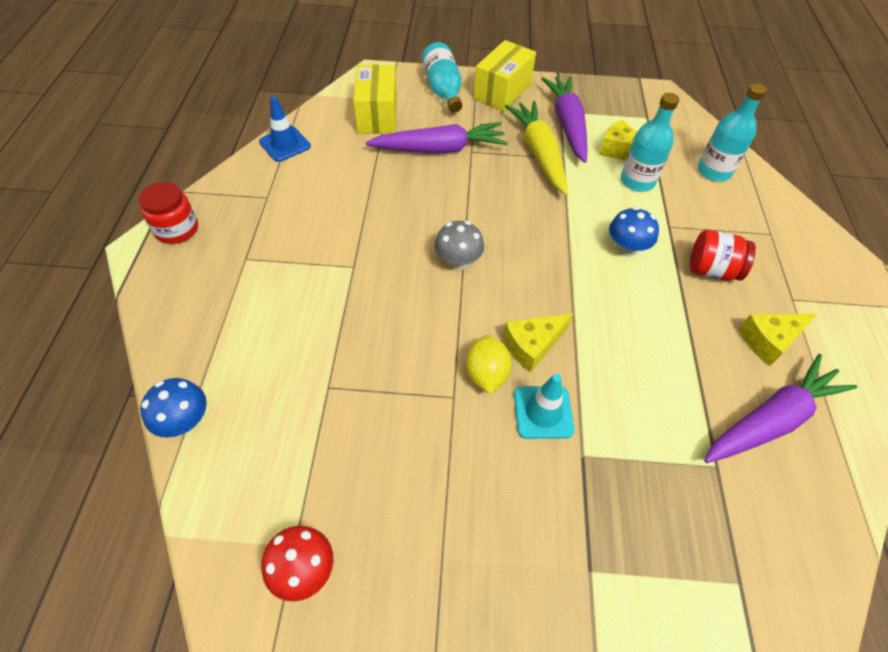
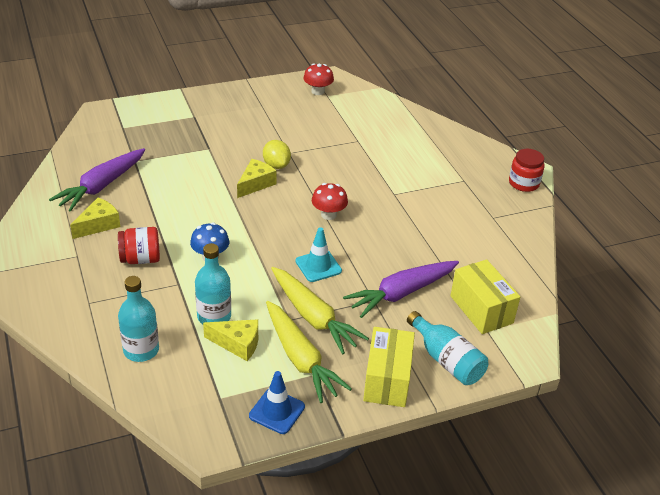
camera: 155 degrees right, 15 degrees down
(185, 421) = (413, 114): blue mushroom -> none
(285, 144) = (526, 258): blue traffic cone -> blue traffic cone (277, 411)
(458, 261) = (328, 214): grey mushroom -> red mushroom
(543, 412) = (236, 158): turquoise traffic cone -> turquoise traffic cone (318, 266)
(567, 125) = (300, 358): purple carrot -> yellow carrot

